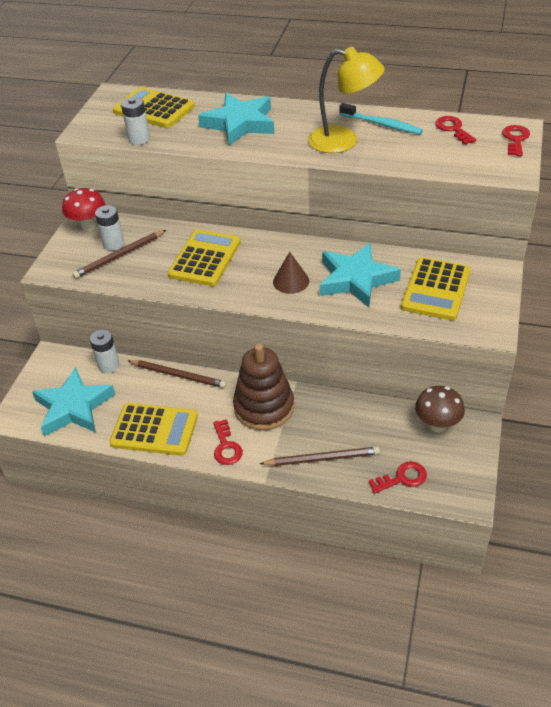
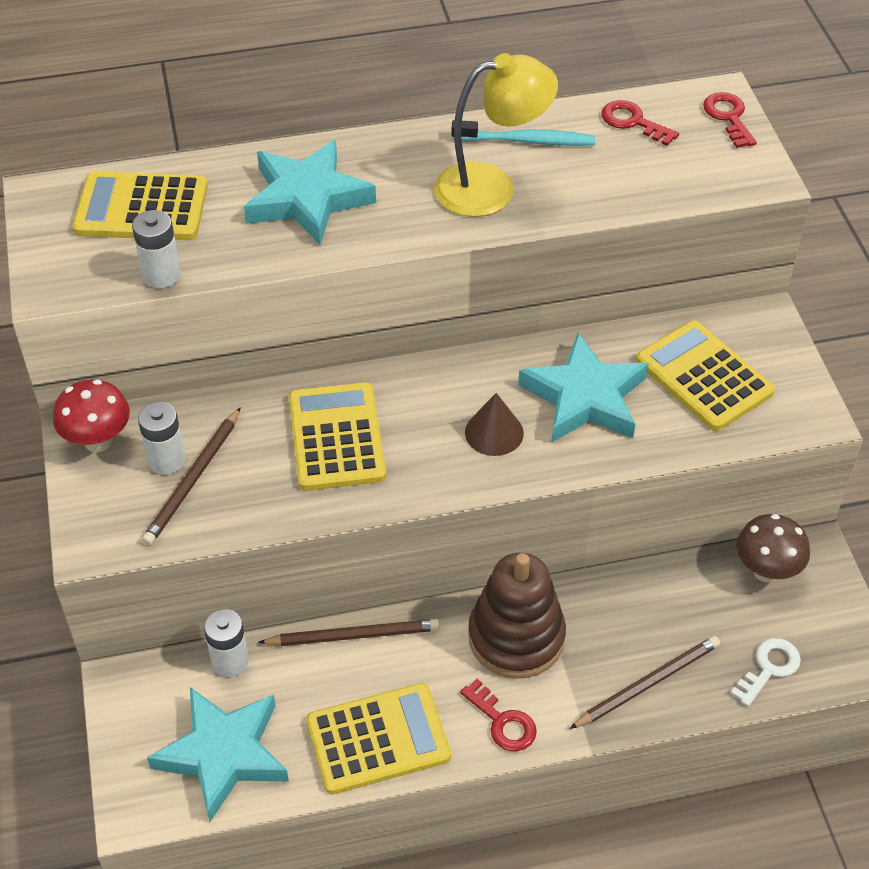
camera: 30 degrees left, 5 degrees up
(402, 478) = (769, 668): red key -> white key
(436, 289) = (704, 376): yellow calculator -> yellow calculator turned 150 degrees clockwise

